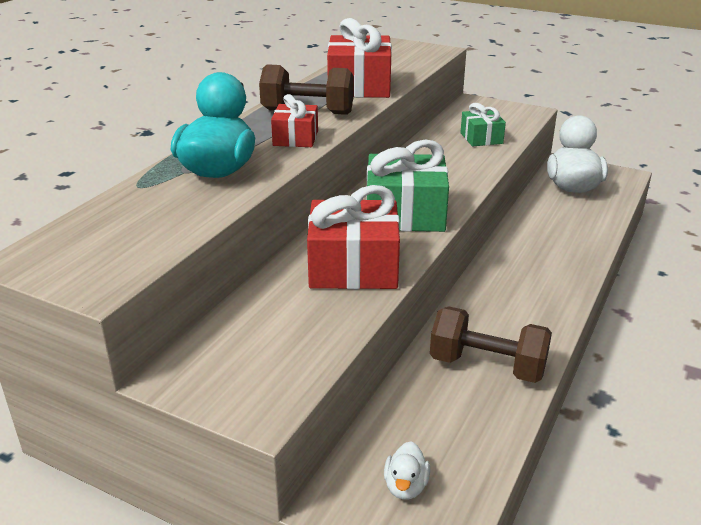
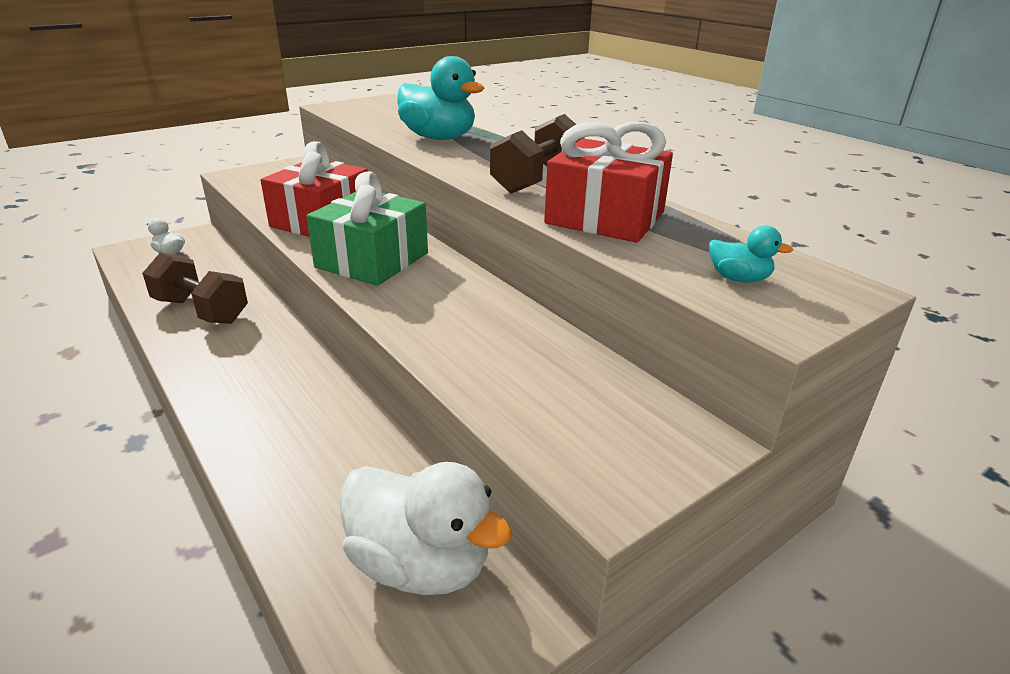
camera: 115 degrees right, 0 degrees up
(295, 138) = (472, 166): red gift -> none
(404, 57) = (738, 279): none -> turquoise duck
(481, 138) = (517, 377): green gift -> none
(487, 366) = (201, 311): brown dumbbell -> brown dumbbell turned 75 degrees clockwise

